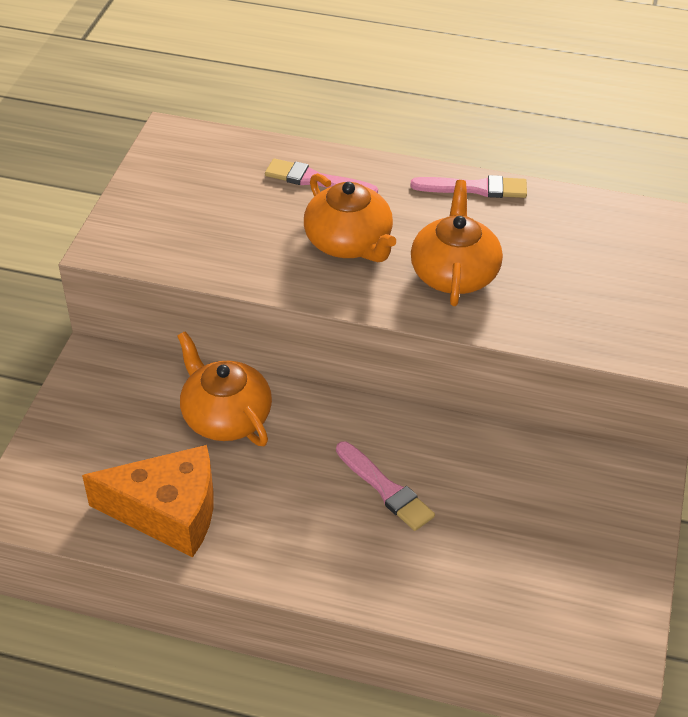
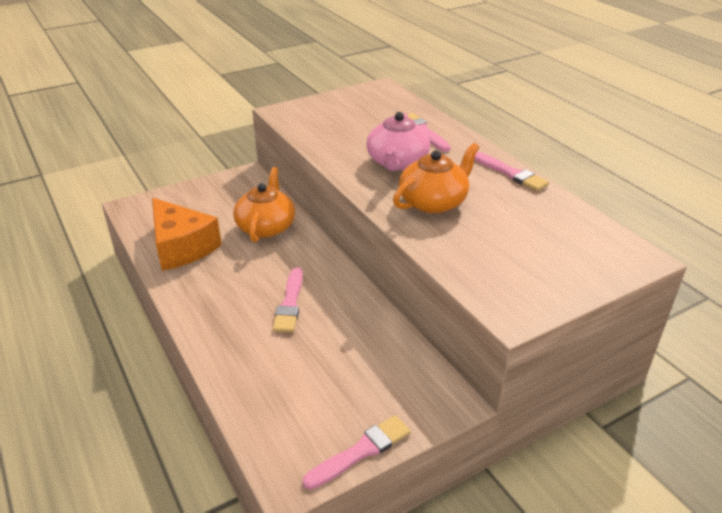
camera: 45 degrees right, 10 degrees down
(349, 242) = (397, 162): orange teapot -> pink teapot
(639, 578) = (361, 451): none -> pink brush

